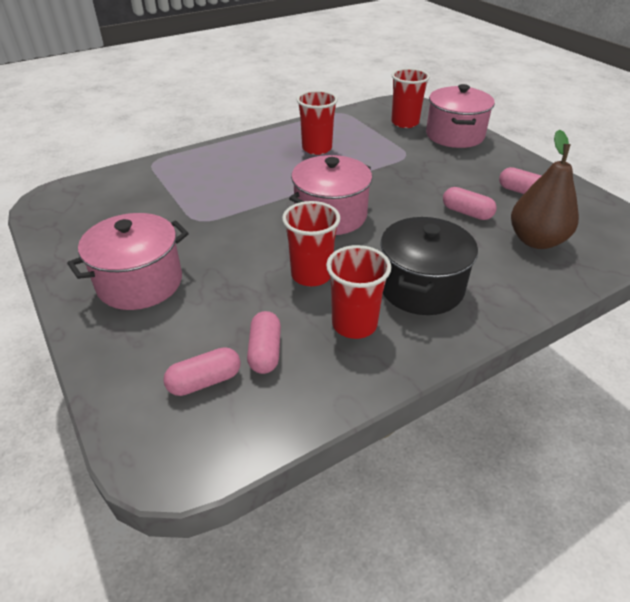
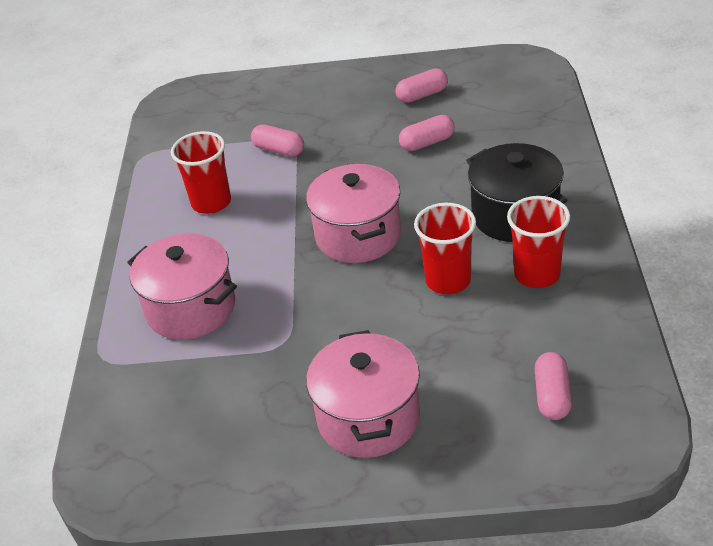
camera: 55 degrees left, 0 degrees up
(265, 351) = (537, 344): pink capsule -> pink capsule (279, 150)
(405, 123) = (220, 116): red cup -> none
(454, 135) = (282, 92): pink pot -> pink pot (191, 308)
(536, 240) = (499, 121): brown pear -> none

